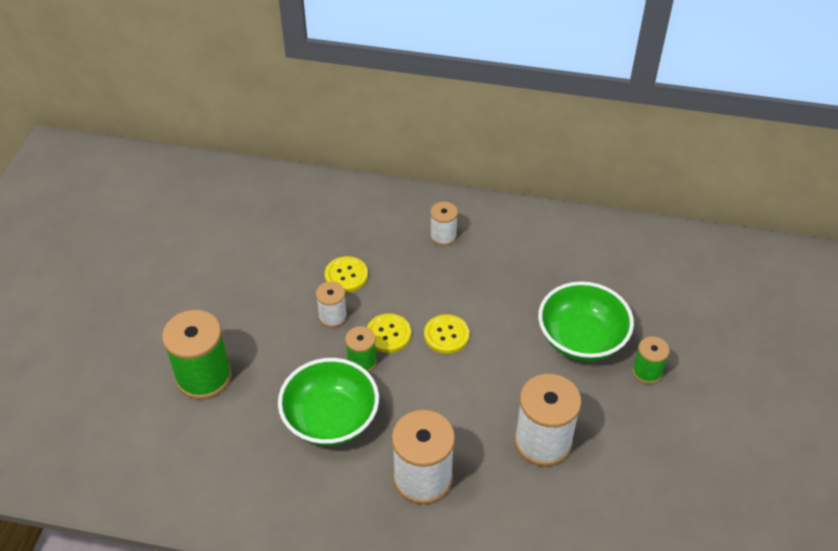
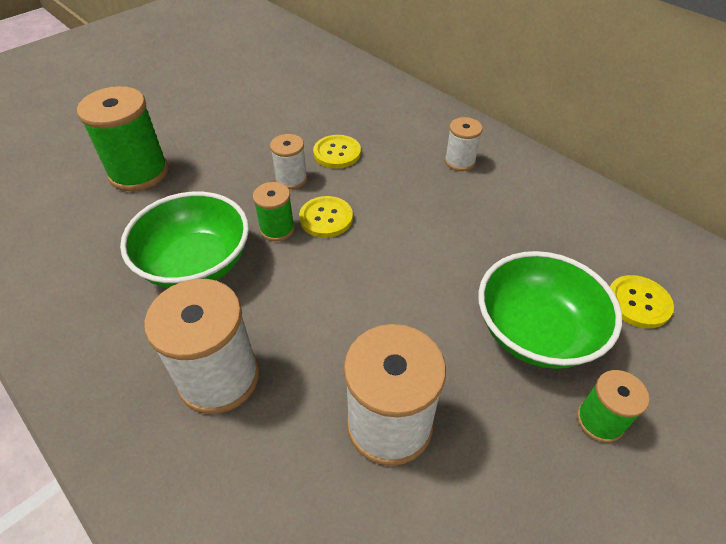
camera: 35 degrees right, 0 degrees up
(446, 335) = (382, 248): yellow button -> yellow button (638, 302)

